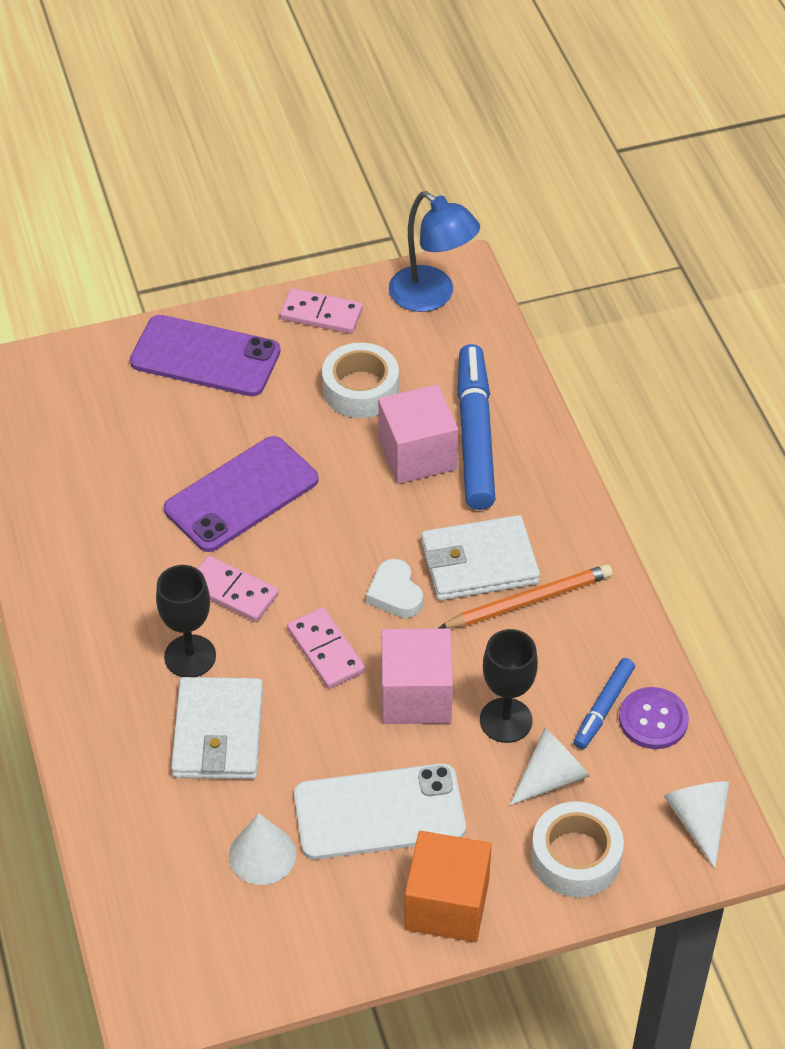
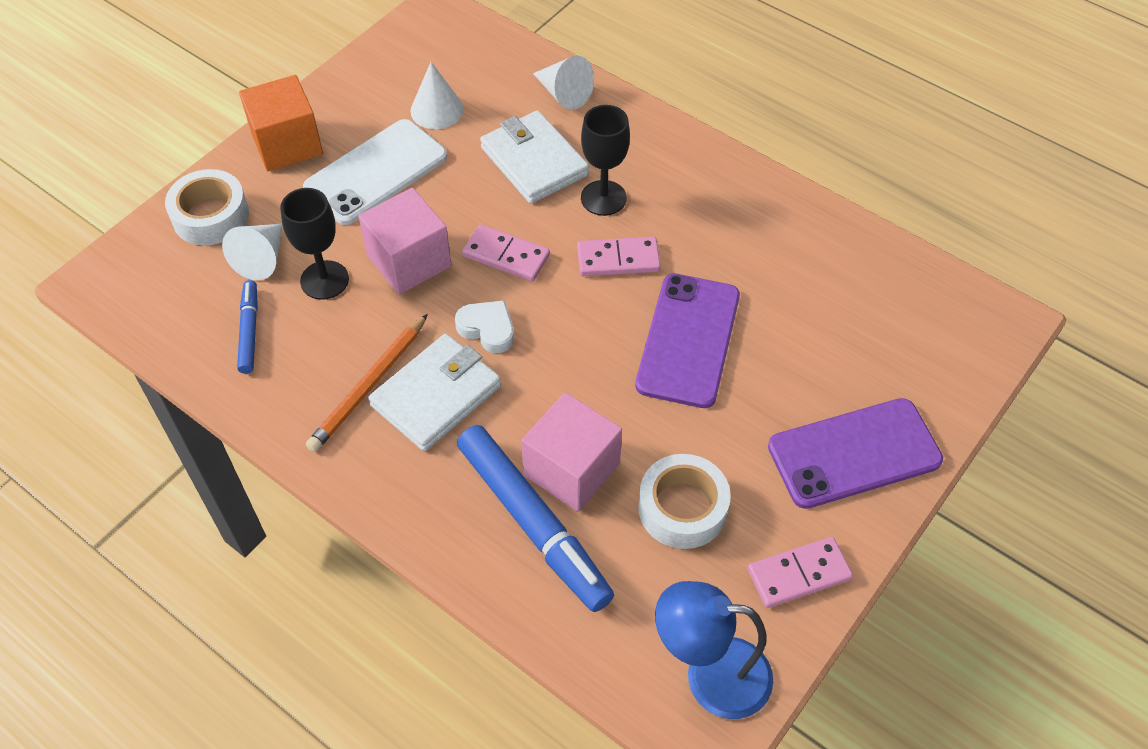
camera: 145 degrees right, 5 degrees up
(653, 720) = (201, 343): purple button -> none
(698, 821) = (125, 287): white cone -> white cone (564, 94)

